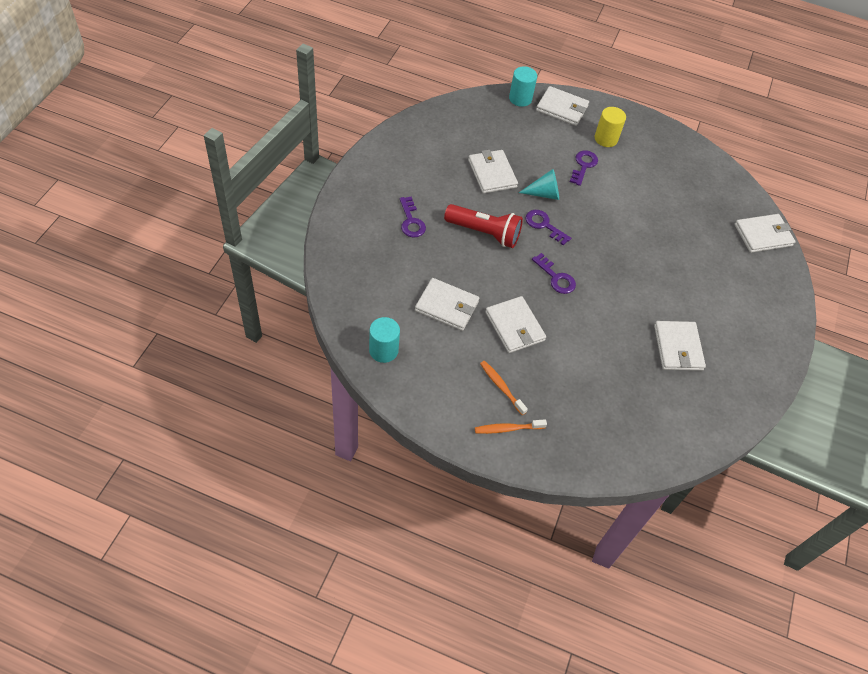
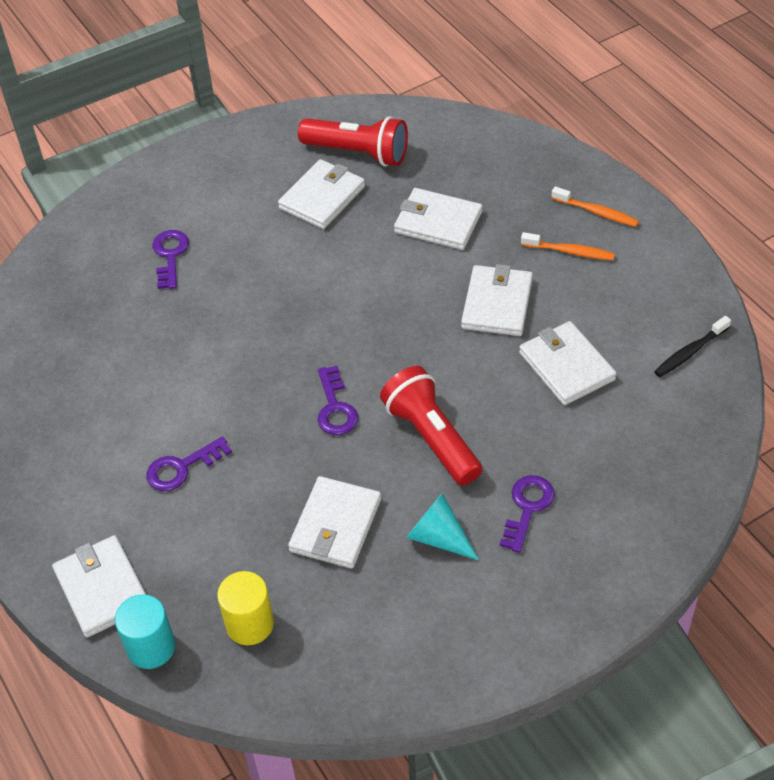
camera: 135 degrees left, 5 degrees down
(383, 350) = (689, 352): turquoise cylinder -> black toothbrush
(501, 387) = (570, 251): orange toothbrush -> orange toothbrush turned 75 degrees counterclockwise
(544, 194) = (288, 453): turquoise cone -> turquoise cone (438, 537)
(556, 277) = (388, 334): purple key -> purple key (170, 256)
(606, 139) = (96, 495): yellow cylinder -> yellow cylinder (249, 624)
(692, 394) = (357, 153): none -> red flashlight
(763, 235) = (60, 258): white wallet -> white wallet (438, 222)

